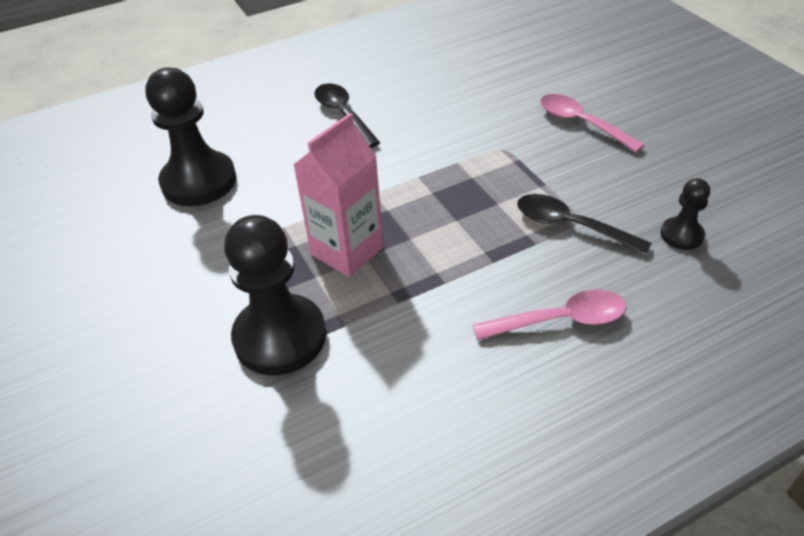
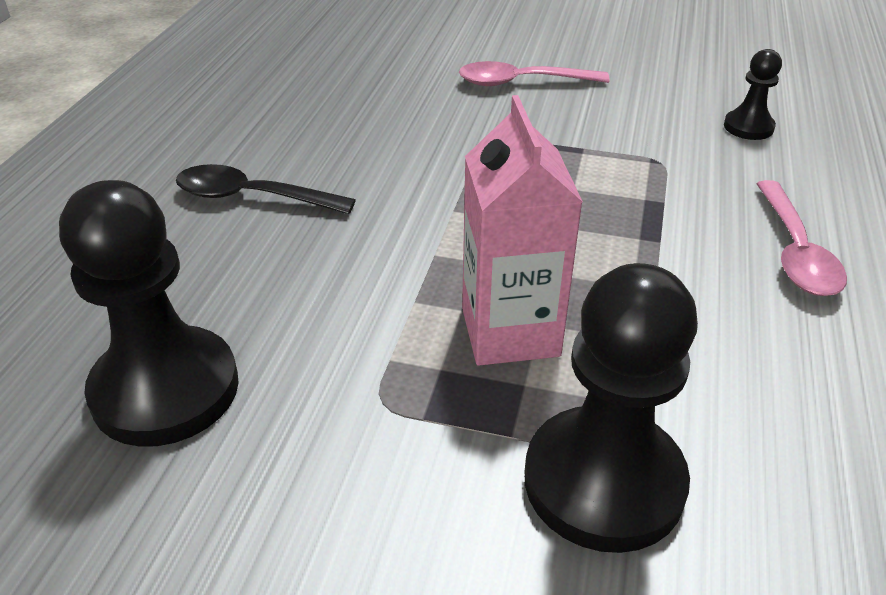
camera: 50 degrees left, 5 degrees down
(560, 320) = (795, 252): pink spoon -> pink spoon turned 150 degrees clockwise
(571, 226) = (664, 170): black spoon -> none

